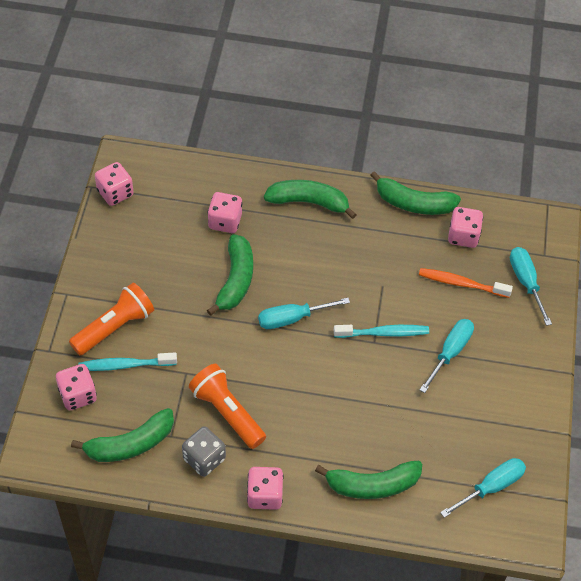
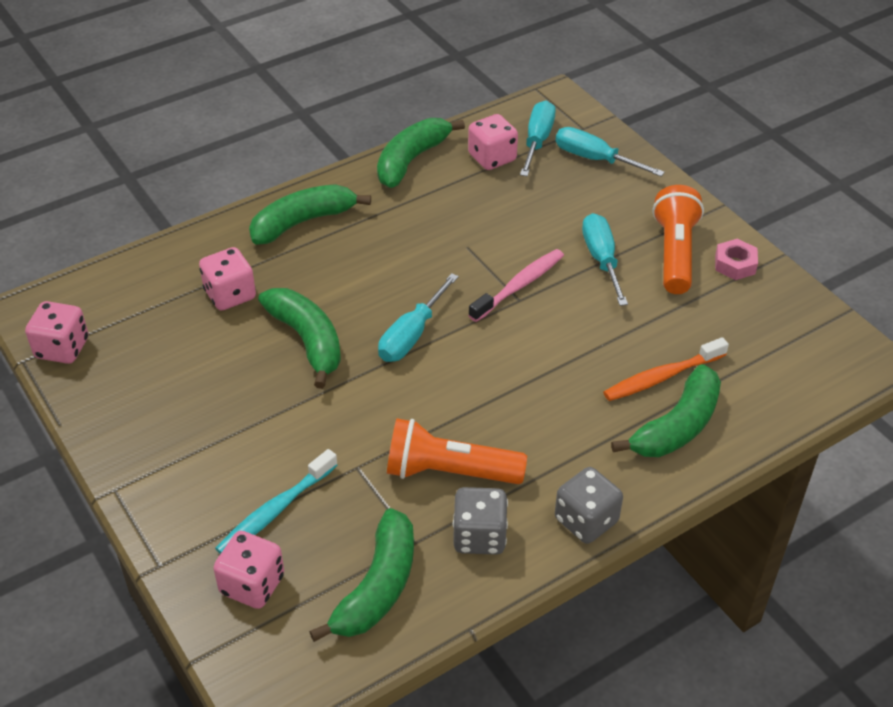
camera: 40 degrees left, 10 degrees down
(114, 327) = (217, 481): orange flashlight -> orange flashlight (674, 253)
(264, 495) = (586, 520): pink dice -> grey dice
(384, 333) = (519, 285): turquoise toothbrush -> pink toothbrush
(413, 203) = (411, 160): green banana -> green banana turned 150 degrees clockwise
(461, 283) = (539, 197): orange toothbrush -> orange toothbrush (661, 377)
(490, 487) = (781, 345): turquoise screwdriver -> turquoise screwdriver (537, 141)
(527, 417) = (735, 264): none -> pink nut

